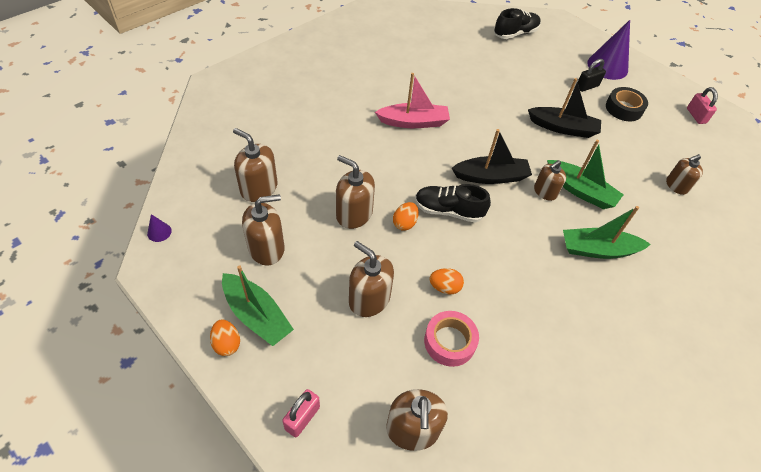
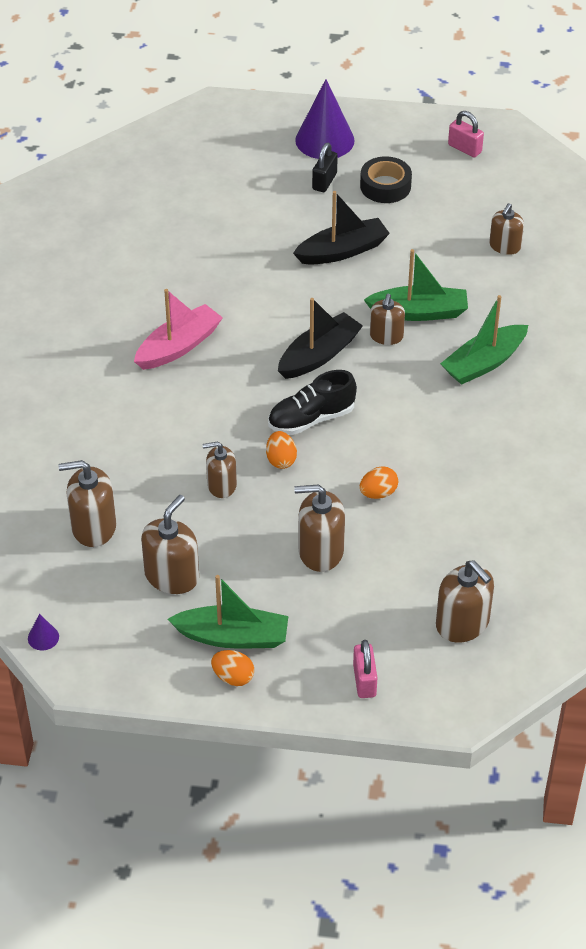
camera: 35 degrees left, 5 degrees down
(354, 214) = (221, 485): brown soap dispenser -> brown soap dispenser, size x0.66
(449, 342) = (427, 536): pink tape -> none
(515, 34) = (183, 158): black shoe -> none

